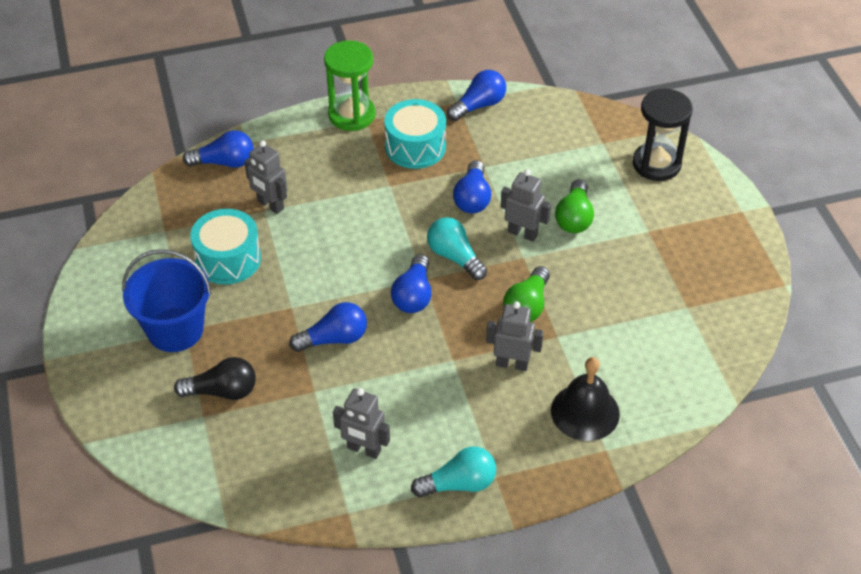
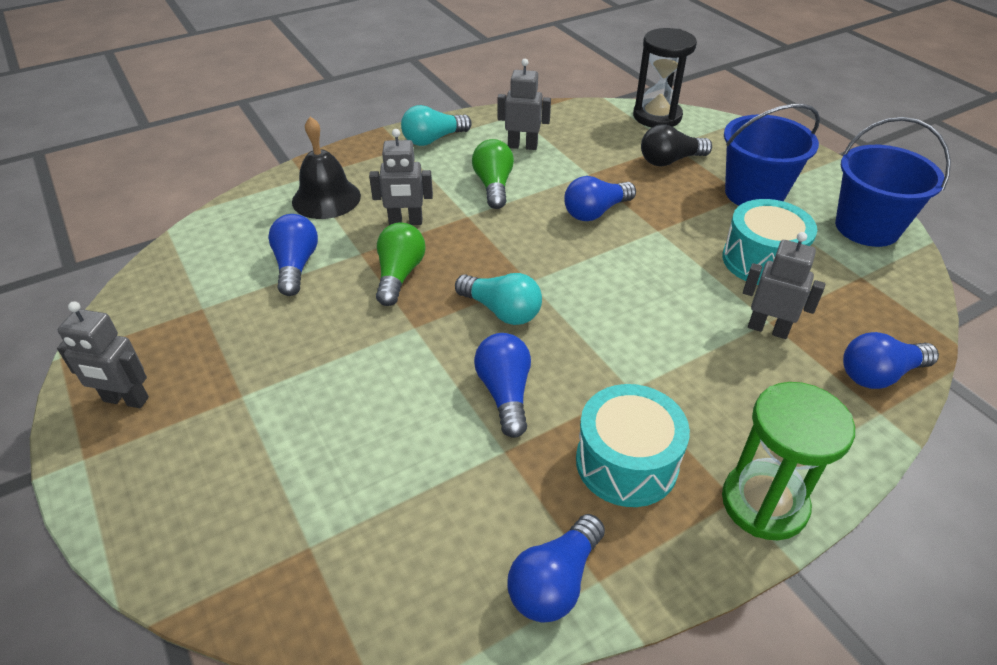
camera: 165 degrees right, 5 degrees down
(113, 272) = (867, 227): none -> blue bucket
(413, 295) = (533, 262): blue light bulb -> blue light bulb (296, 265)
(522, 233) = (421, 357): grey robot -> grey robot (126, 400)
(574, 218) = (351, 393): green light bulb -> green light bulb (493, 186)
(656, 164) = (212, 519): black hourglass -> black hourglass (657, 116)

